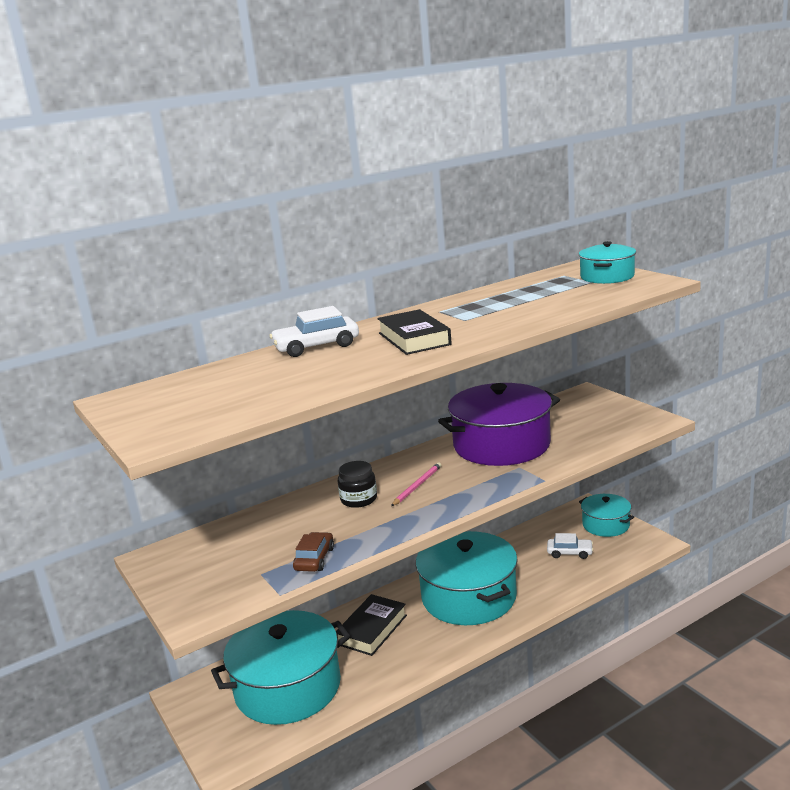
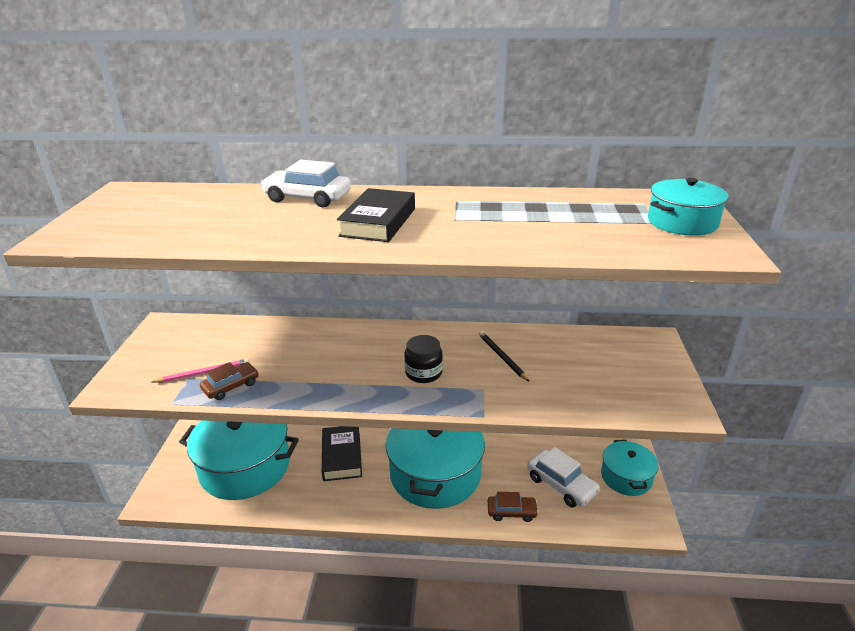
camera: 35 degrees right, 10 degrees up
(359, 499) = (331, 349): black jar -> black jar (423, 373)
(372, 630) = (342, 456): black book -> black book turned 75 degrees counterclockwise
(417, 486) = (384, 361): pink pencil -> pink pencil (204, 373)
(501, 445) = (502, 357): purple pot -> black pencil
(557, 587) = (511, 512): none -> brown car
(569, 553) = (561, 485): white car -> white car, size x1.51

